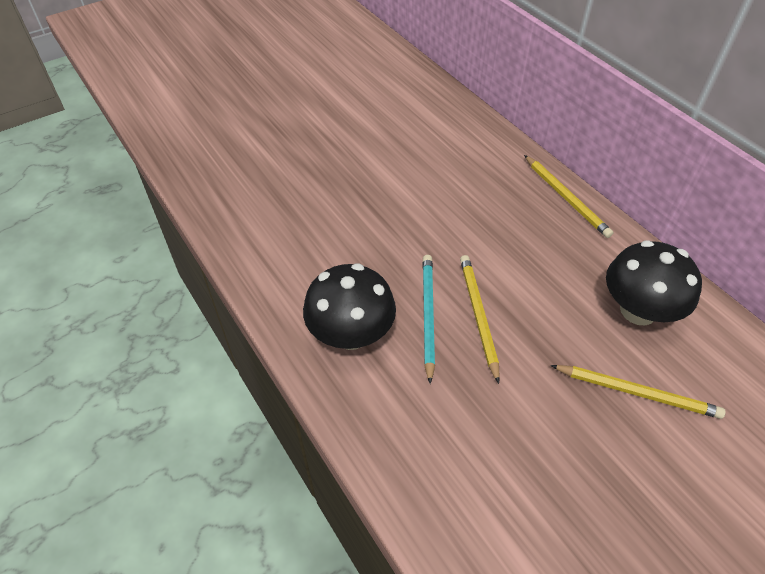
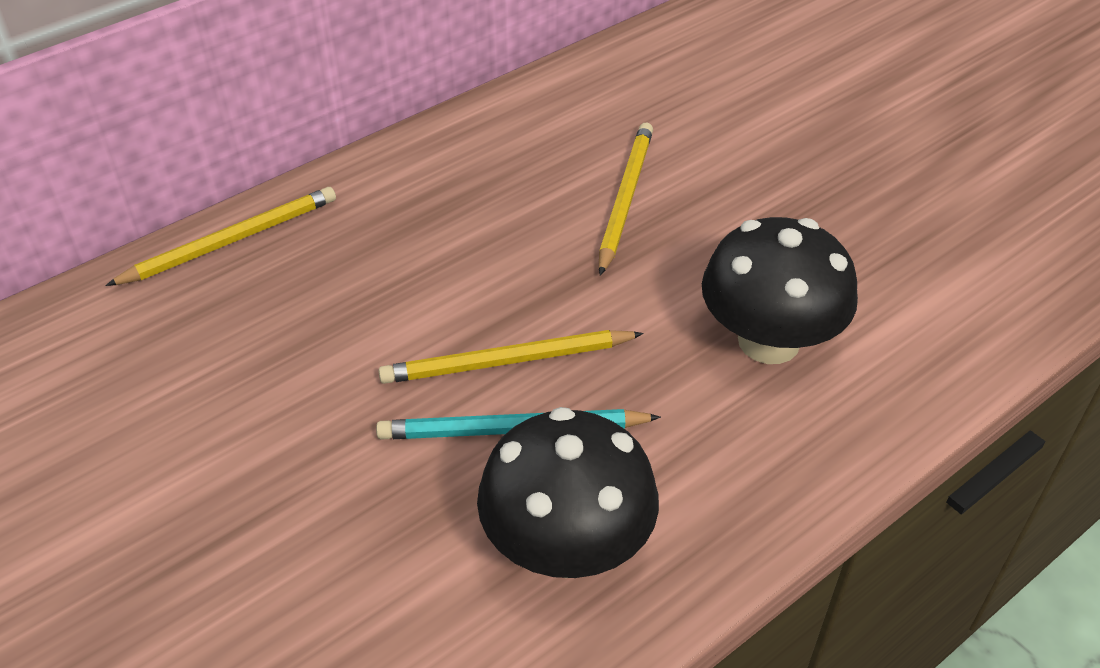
camera: 95 degrees left, 5 degrees down
(638, 310) = (482, 183): black mushroom -> black mushroom (768, 341)

